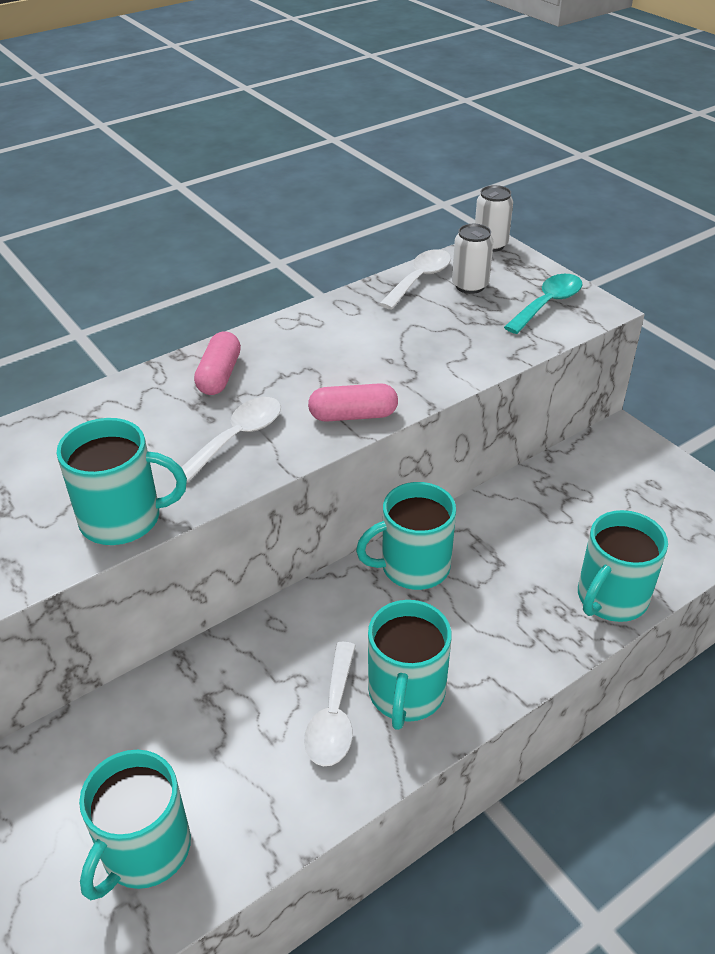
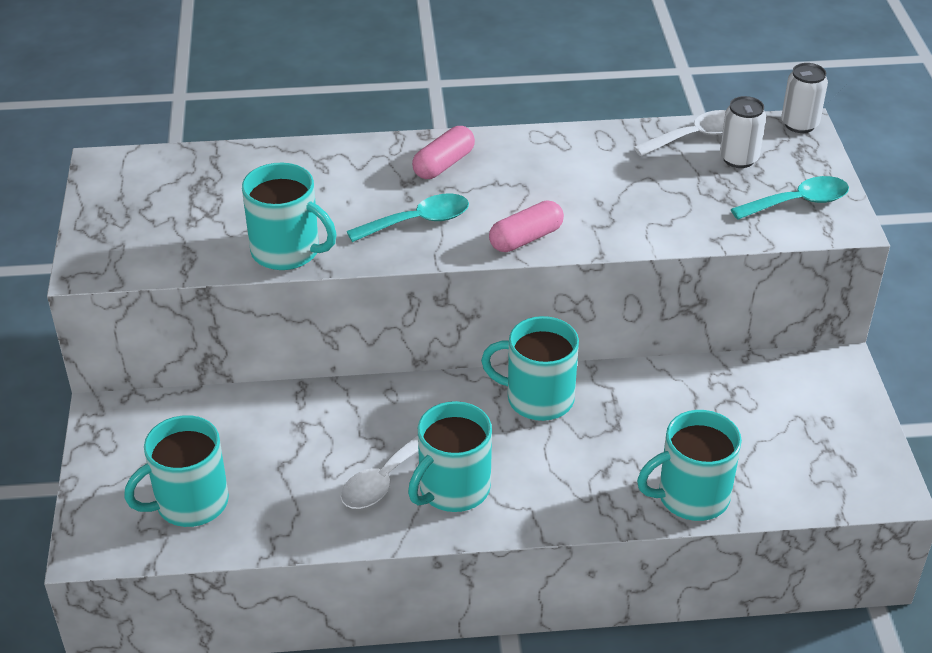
camera: 30 degrees right, 0 degrees up
(238, 437) = (418, 221): white spoon -> turquoise spoon
(353, 415) = (526, 238): pink capsule -> pink capsule turned 60 degrees counterclockwise

